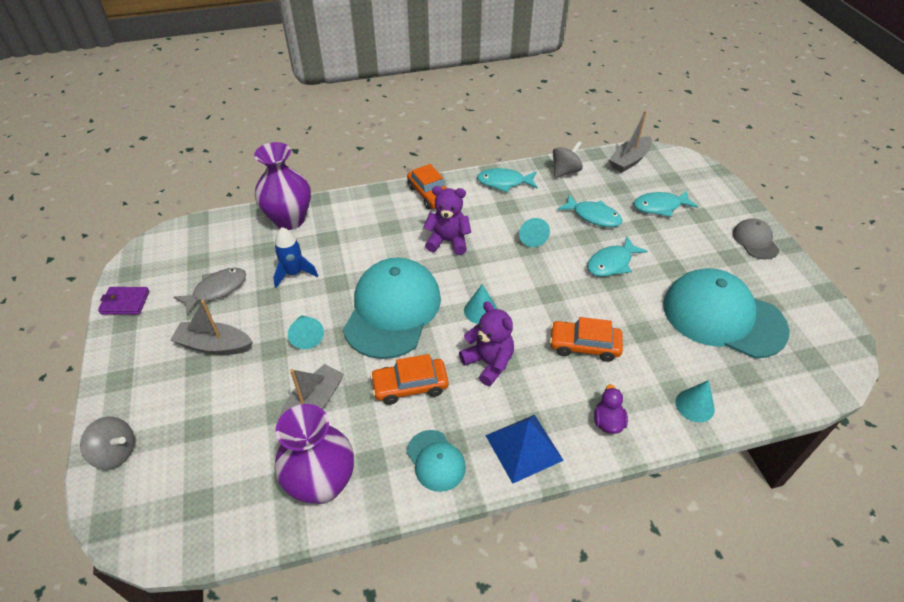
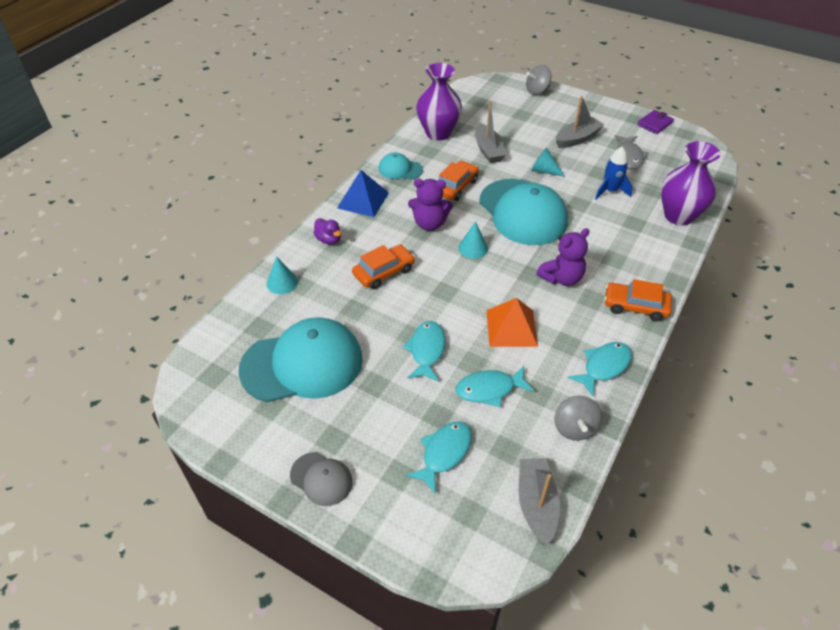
camera: 135 degrees right, 0 degrees up
(531, 237) = (511, 327): turquoise cone -> orange pyramid

